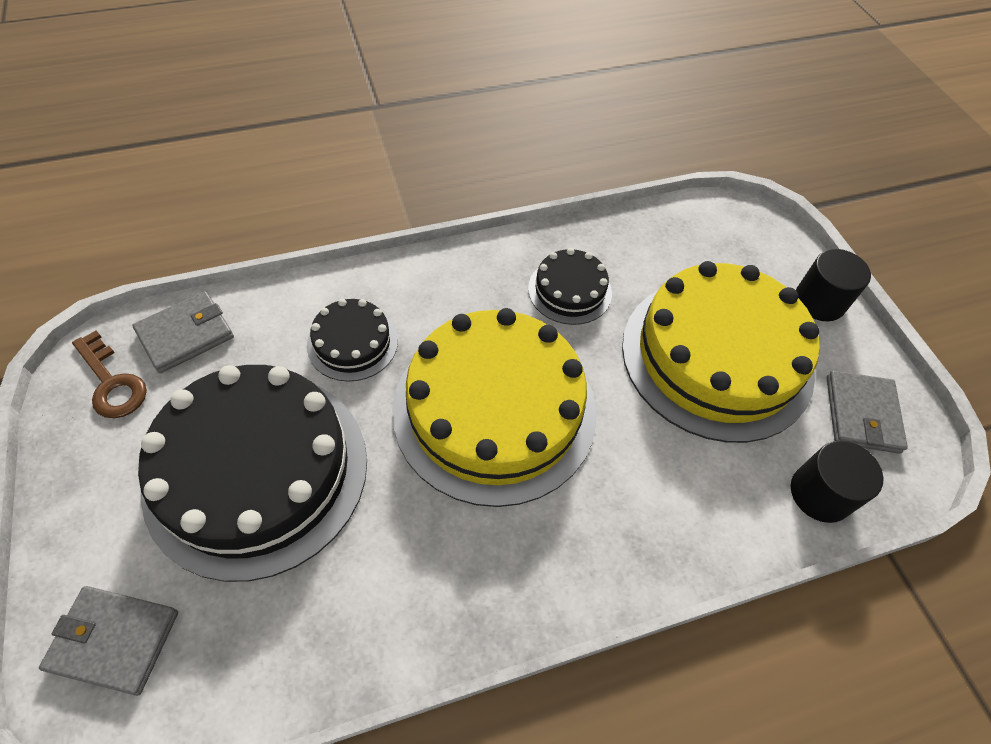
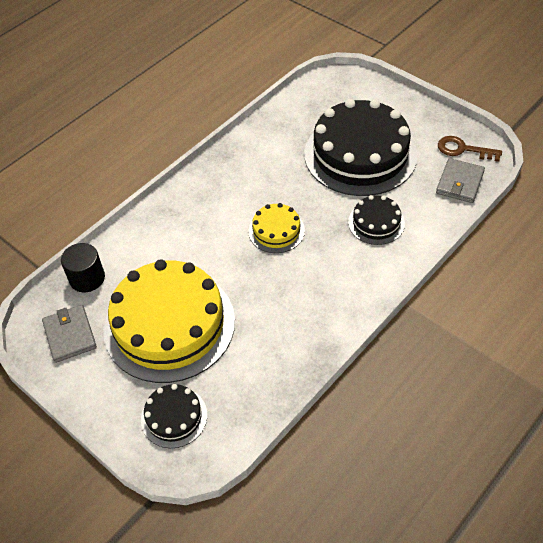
camera: 155 degrees right, 5 degrees down
(114, 640) = (351, 92): grey wallet -> none
(494, 409) = (276, 231): yellow cake -> yellow cake, size x0.47
(570, 290) = (282, 318): black cake -> black cake (174, 417)
(819, 301) = (112, 405): black cylinder -> none

